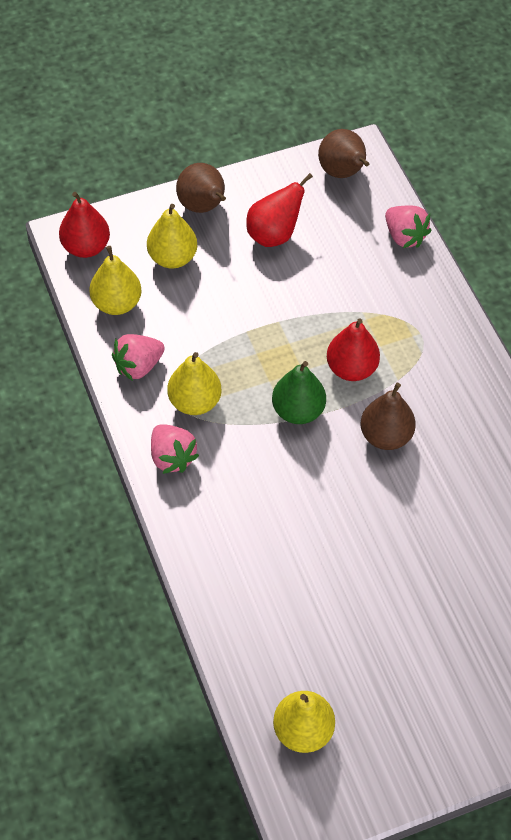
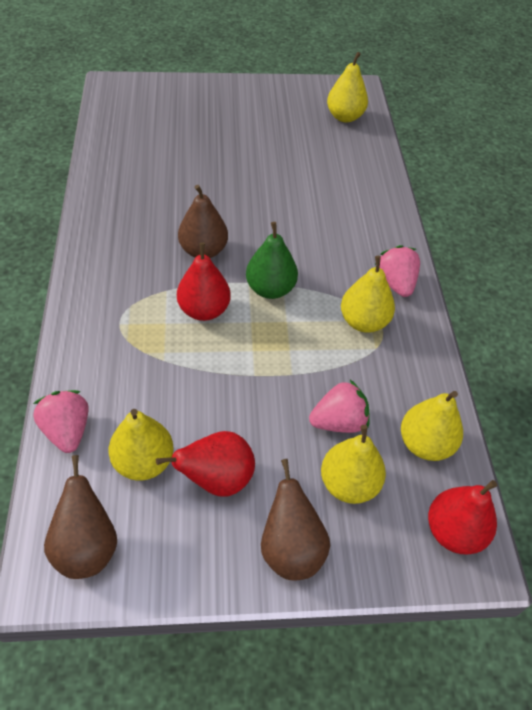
camera: 165 degrees left, 5 degrees down
(138, 366) = (412, 369): pink strawberry -> pink strawberry (338, 422)
(334, 231) = (143, 462): none -> yellow pear

